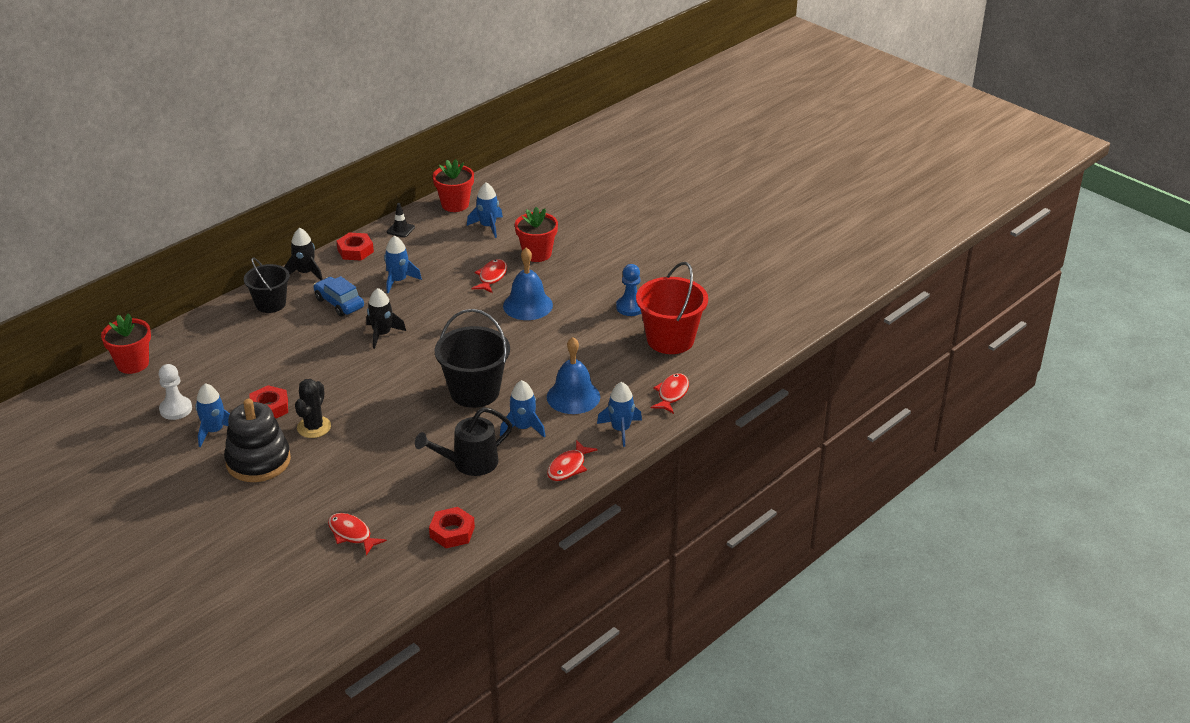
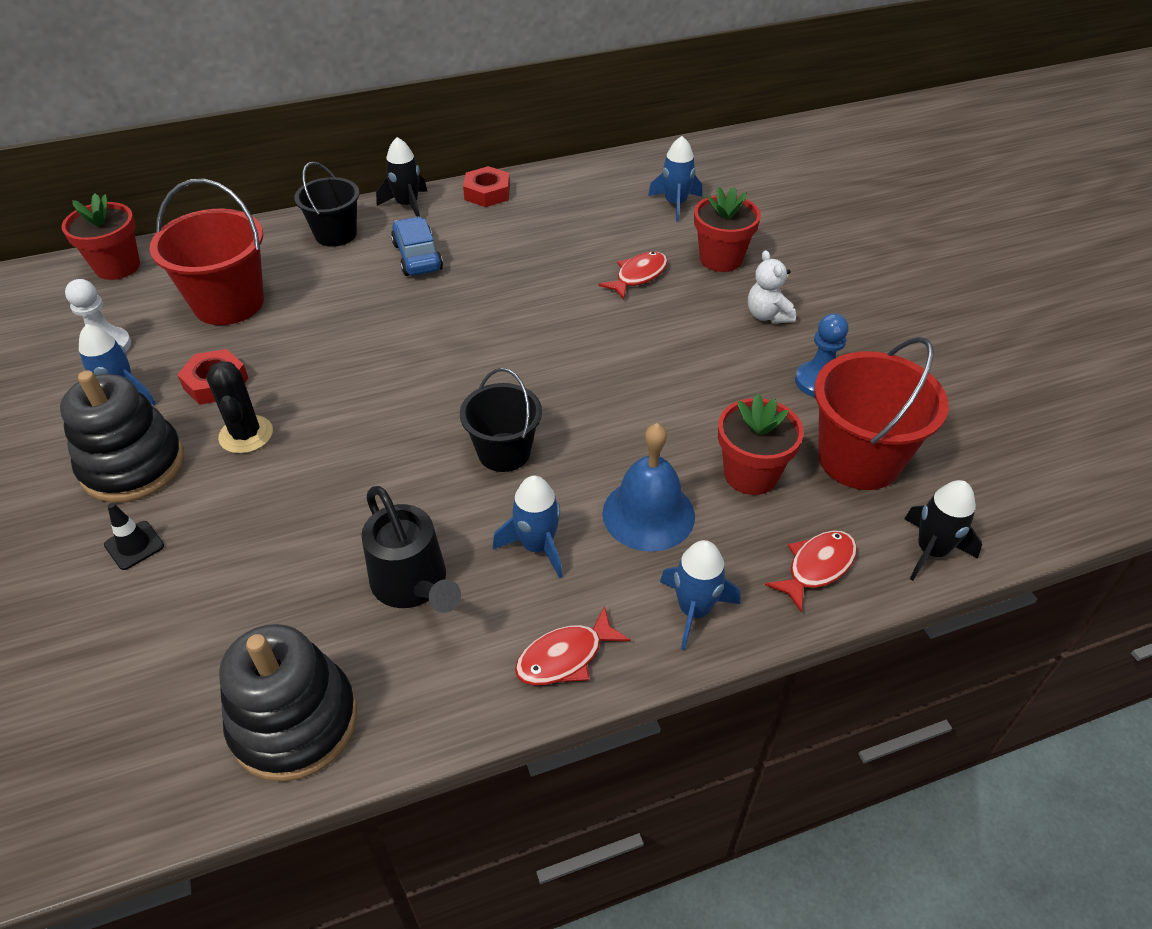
camera: 25 degrees right, 10 degrees up
(234, 363) = (229, 303): none -> red bucket
(314, 427) = (246, 435): black cactus -> black cactus turned 60 degrees counterclockwise
(352, 534) = (147, 657): red fish -> none
(382, 334) = (439, 317): black rocket -> black rocket (931, 551)
(398, 281) = (513, 247): blue rocket -> none
(400, 230) = (561, 180): black traffic cone -> black traffic cone (134, 545)
(452, 532) = (294, 722): red nut -> black stacking toy
(455, 204) = (650, 165): red flower pot -> red flower pot (750, 474)
(469, 463) = (413, 584): black watering can -> black watering can turned 120 degrees counterclockwise
(474, 392) = (504, 452): black bucket -> black bucket, size x0.65
(528, 305) = (664, 333): blue bell -> none
(583, 279) = (767, 315): none -> white teddy bear

